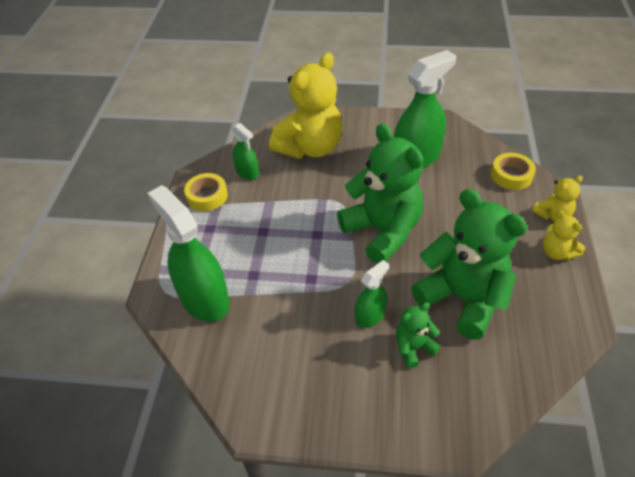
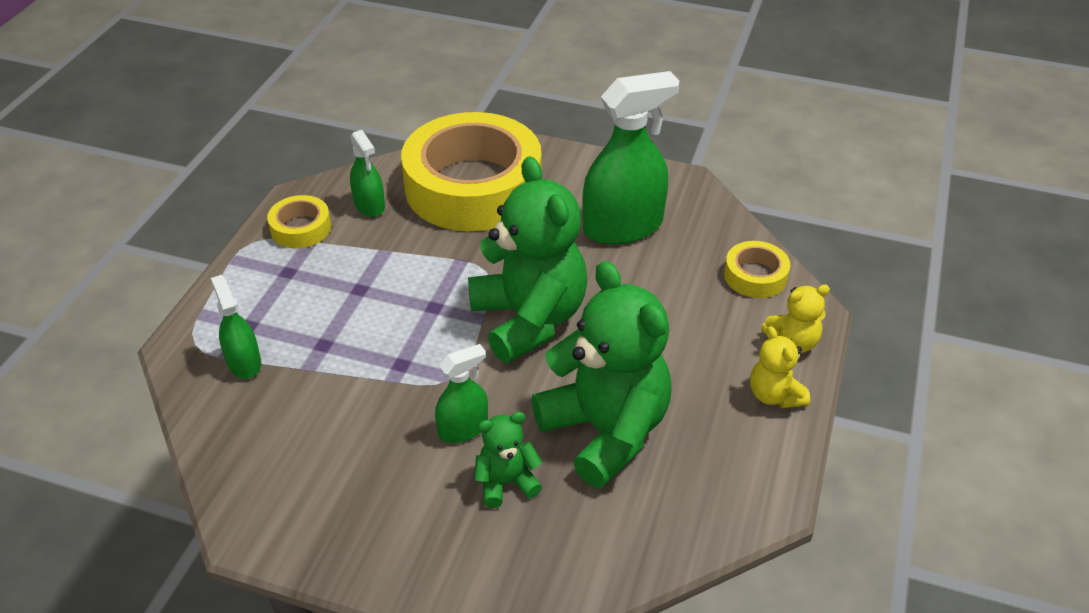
camera: 10 degrees right, 5 degrees down
(204, 298) = (244, 363): green spray bottle -> green spray bottle, size x0.52
(310, 147) = (473, 186): yellow teddy bear -> yellow tape

